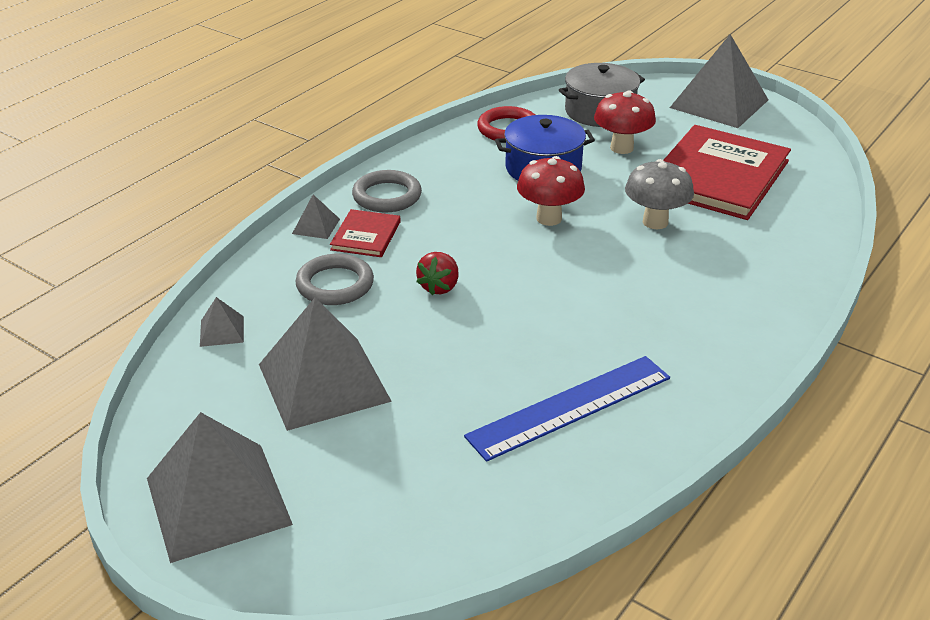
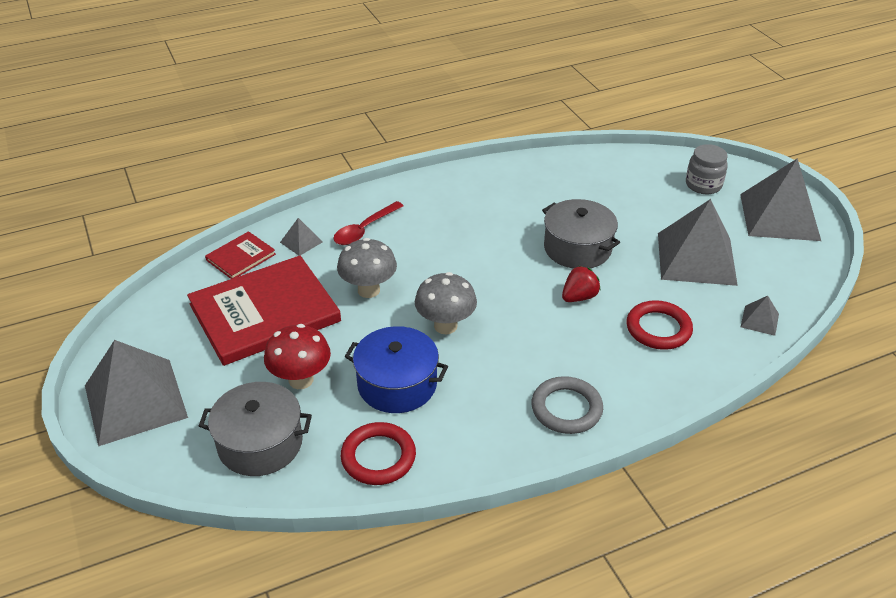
camera: 150 degrees left, 5 degrees up
(316, 226) = (650, 397): grey pyramid -> grey pyramid (301, 242)
(335, 284) = (658, 329): grey ring -> red ring
(360, 520) = (703, 185): none -> grey jar
(366, 236) = (610, 368): red book -> red book (241, 257)
(481, 341) = (577, 248): none -> grey pot
(549, 218) = (445, 326): red mushroom -> grey mushroom
(570, 407) = (554, 196): blue ruler -> none
(740, 275) = (364, 230): none -> red spoon

